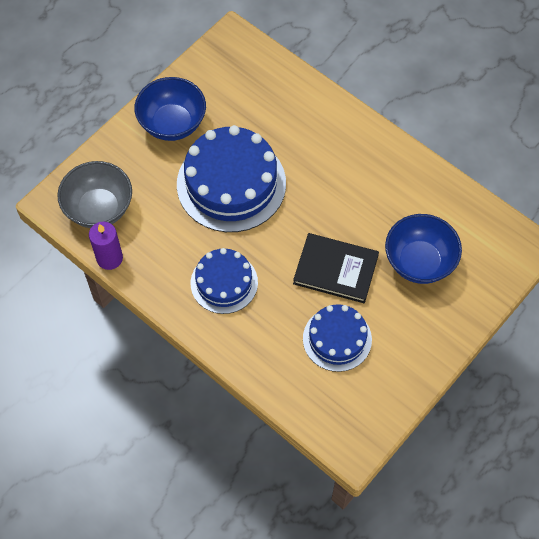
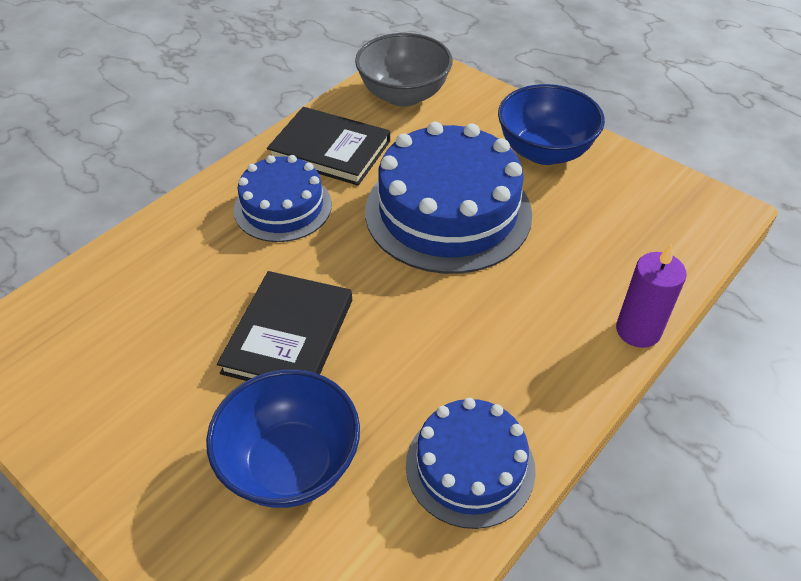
camera: 90 degrees right, 15 degrees down
(109, 258) = (331, 106): purple candle -> purple candle (638, 330)
(163, 256) = (330, 149): none -> black book
(337, 339) = (163, 335): blue cake -> blue cake (470, 466)

